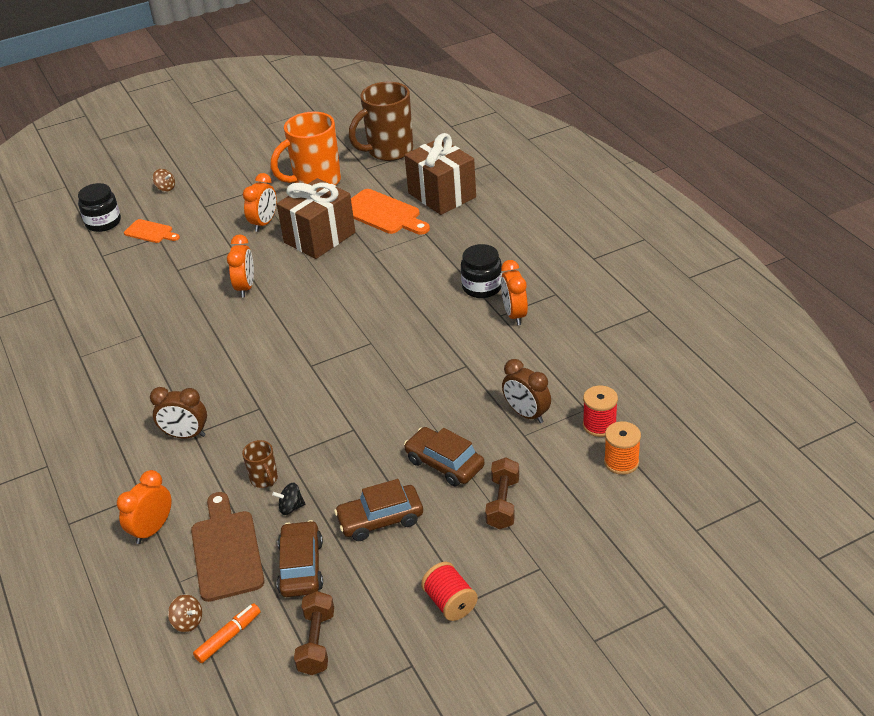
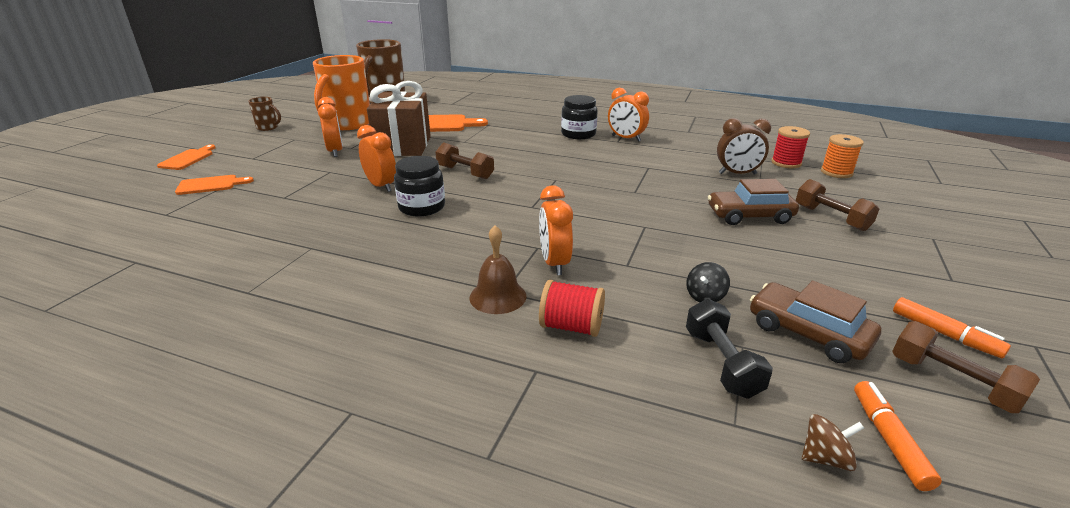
camera: 45 degrees left, 10 degrees down
(103, 222) = (134, 194): black jar -> black jar (422, 207)
(152, 529) = (610, 394): orange clock -> orange clock (554, 263)
(165, 188) = (188, 159): brown spinning top -> orange cutting board
(185, 435) = (498, 296): brown clock -> brown bell
(226, 551) = (721, 363): brown cutting board -> black dumbbell
(264, 479) = (641, 290): brown mug -> brown mug (268, 128)
(319, 299) = (465, 173): none -> brown dumbbell
(375, 622) = (944, 334): none -> orange marker
(380, 520) = (786, 266): brown car -> none
(442, 195) = (465, 109): brown gift -> none
(450, 603) = (947, 288): red spool -> red spool (571, 326)

